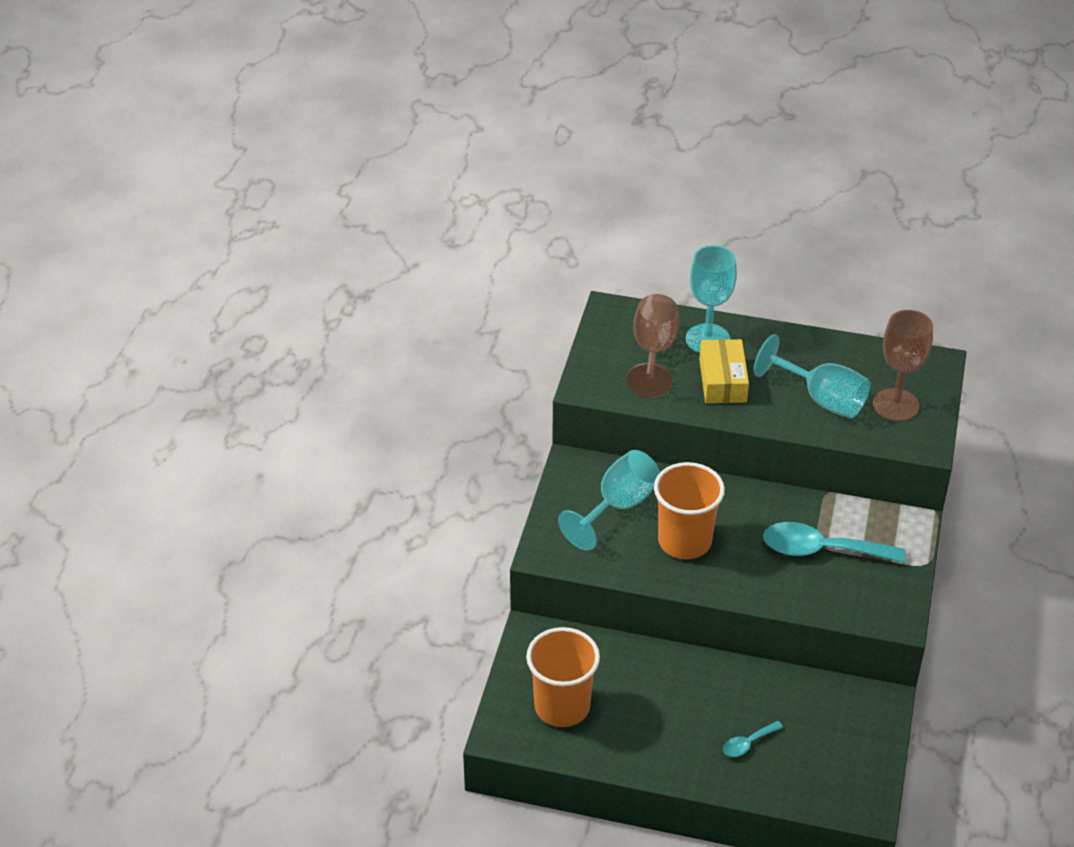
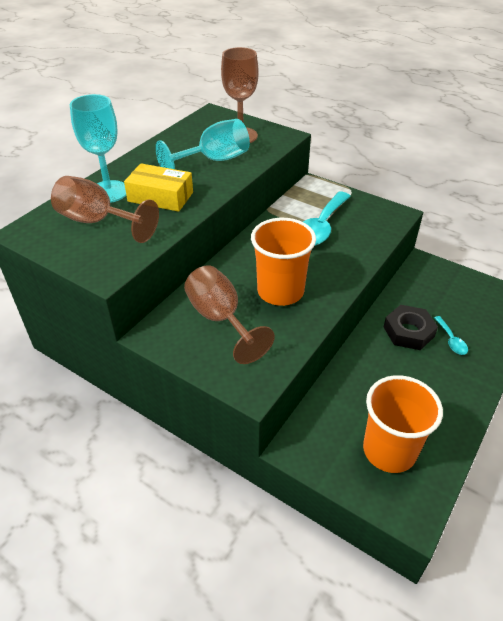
camera: 70 degrees left, 0 degrees up
(618, 506) = (220, 319): turquoise goblet -> brown goblet
(740, 701) = (408, 331): none -> black nut

